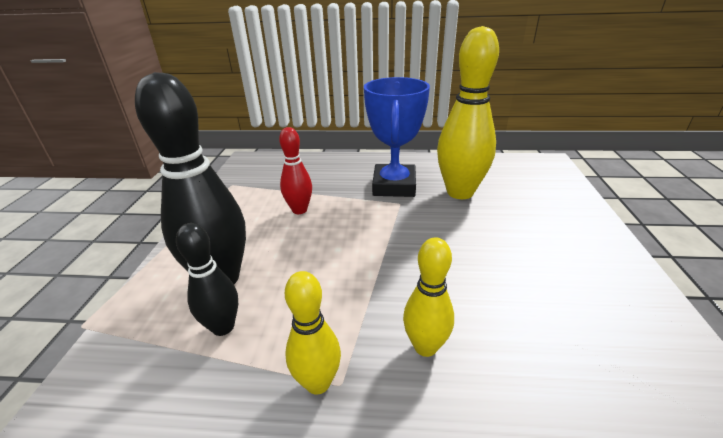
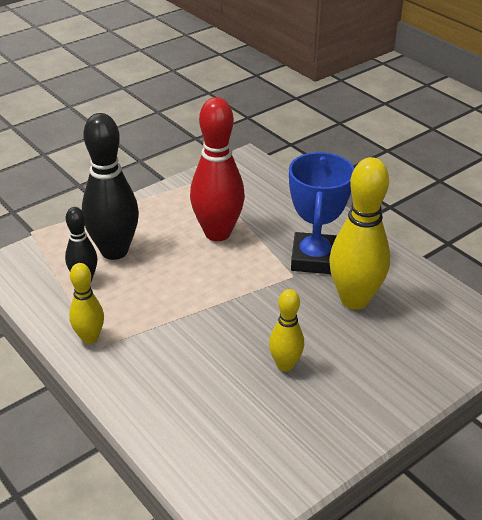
camera: 45 degrees right, 5 degrees up
(299, 210) = (217, 233): red bowling pin -> red bowling pin, size x1.82
(394, 186) = (314, 259): blue trophy -> blue trophy turned 45 degrees counterclockwise
(425, 346) = (157, 365): yellow bowling pin -> yellow bowling pin (285, 365)

